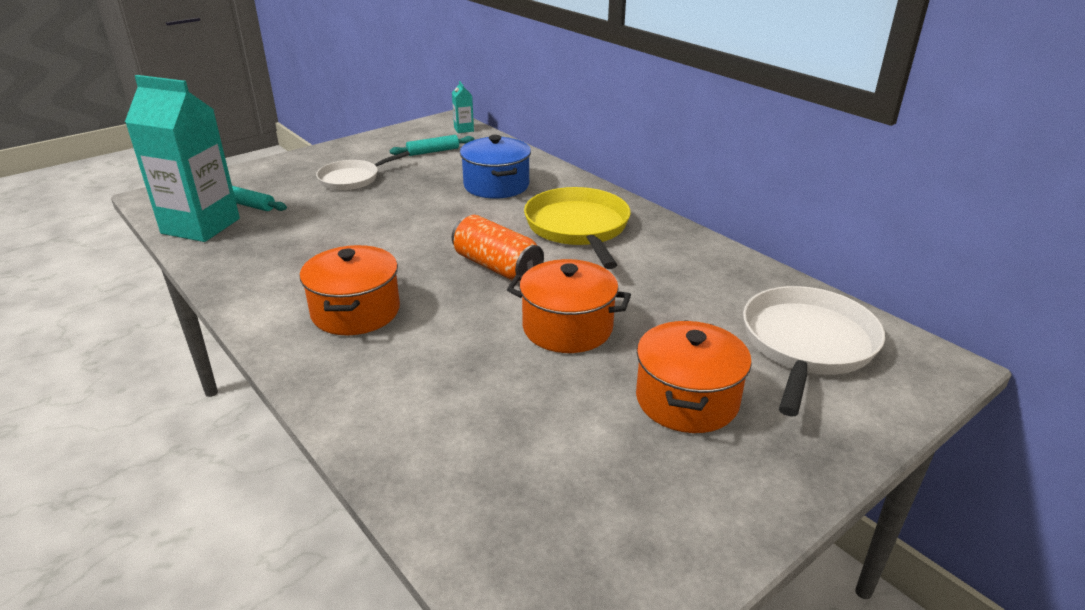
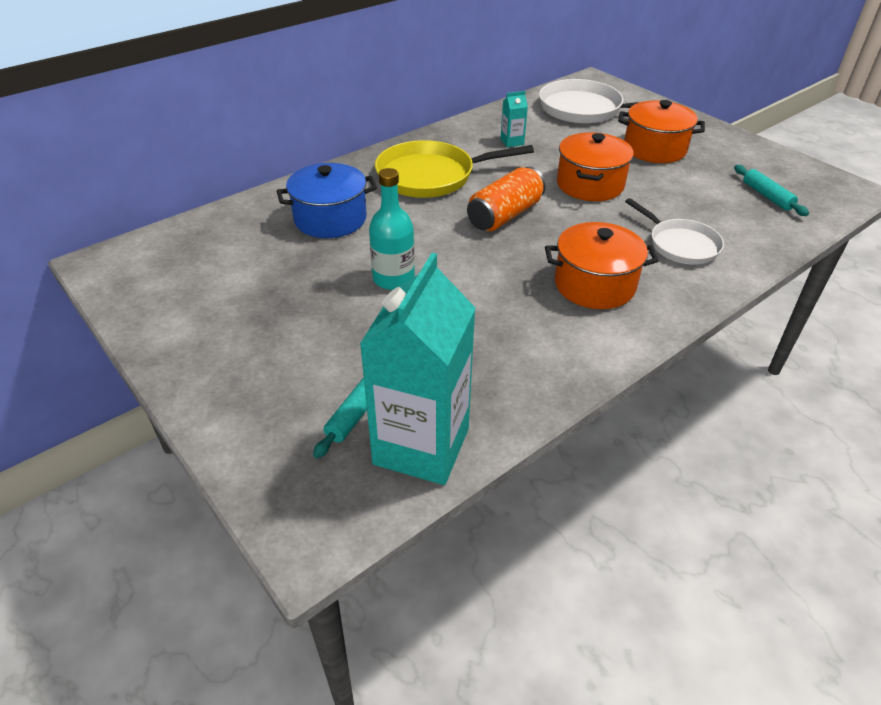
camera: 90 degrees left, 10 degrees up
(352, 179) = (288, 326): white pan -> white pan (680, 244)
(398, 213) = (393, 279): none -> turquoise bottle
(433, 151) = (214, 267): turquoise rolling pin -> turquoise rolling pin (767, 196)
(463, 129) = (142, 247): turquoise carton -> turquoise carton (512, 142)

